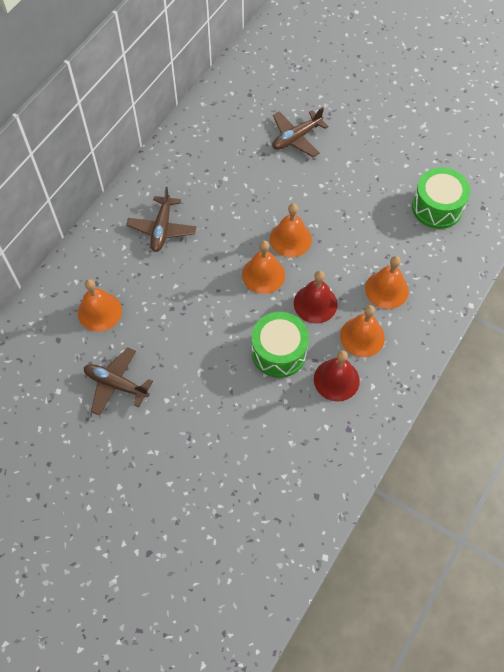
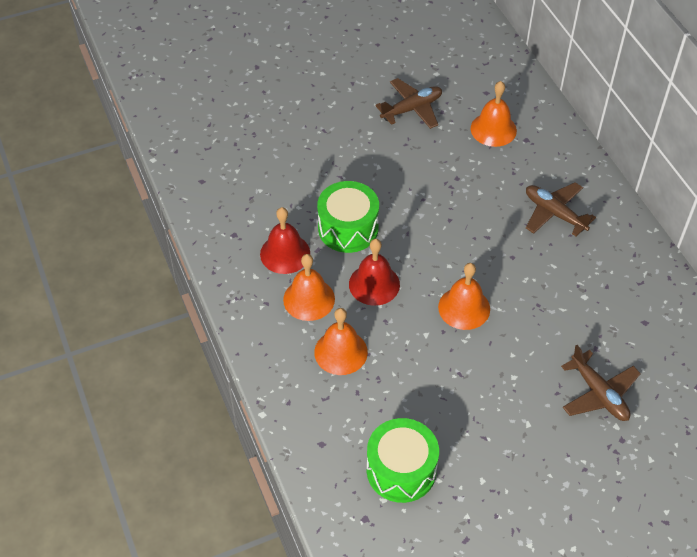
camera: 125 degrees right, 10 degrees down
(263, 274) = (439, 262): orange bell -> none
(296, 138) = (599, 394): brown plane -> brown plane turned 150 degrees clockwise

